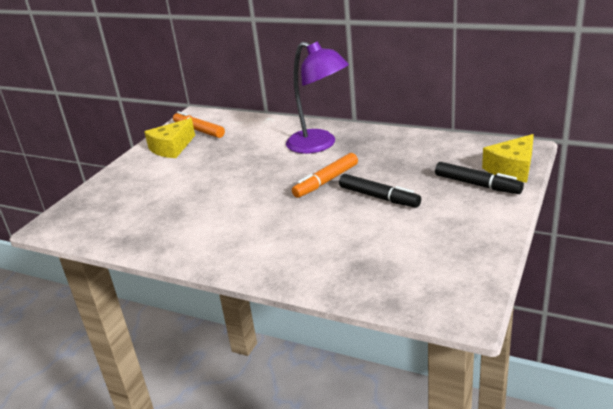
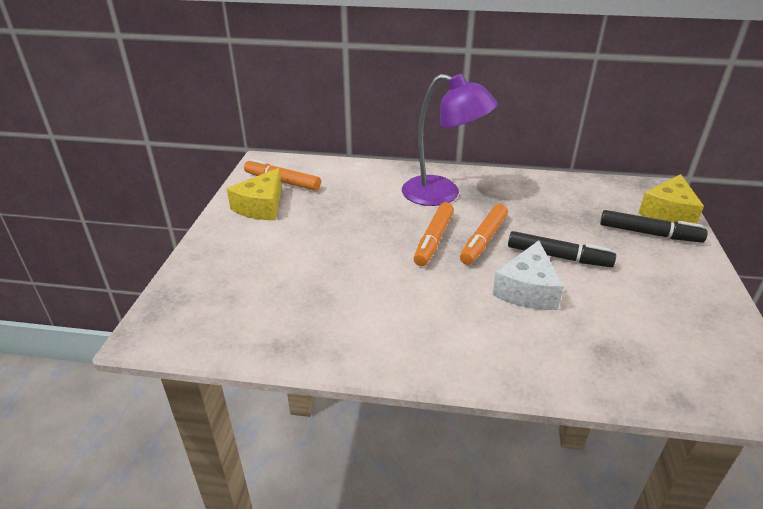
camera: 20 degrees left, 5 degrees up
(286, 179) = (434, 240): none -> orange marker
(333, 219) = (527, 290): none -> white cheese

